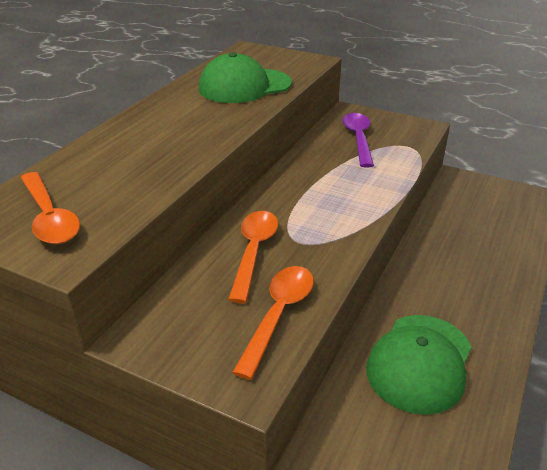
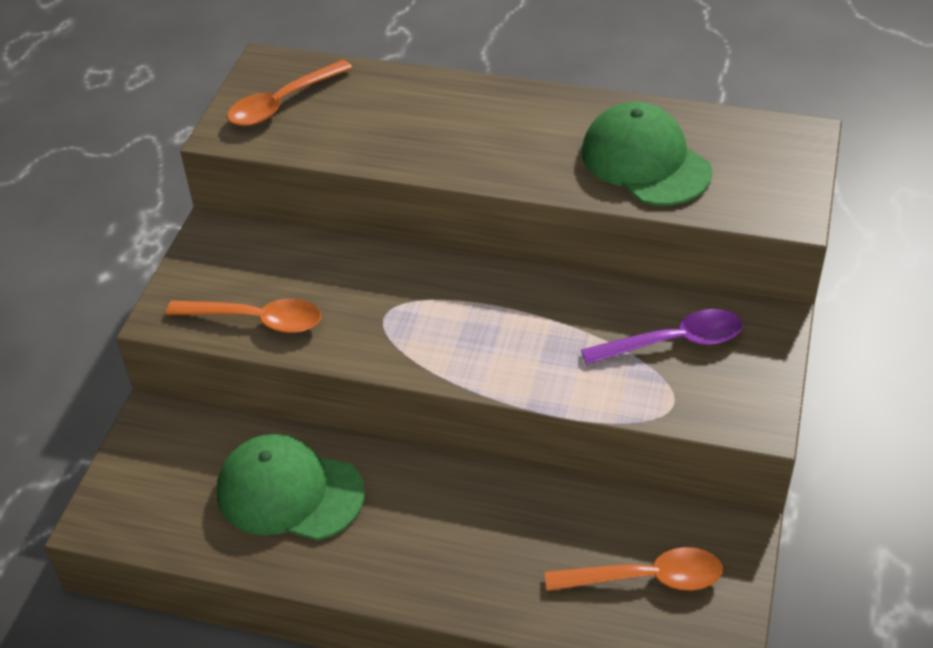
camera: 80 degrees right, 10 degrees up
(254, 252) = (356, 282): orange spoon -> orange spoon (645, 578)

